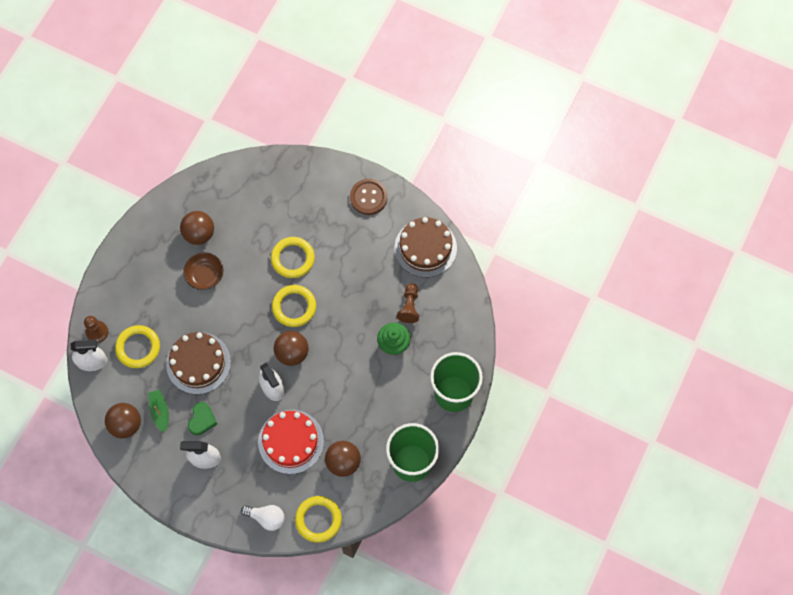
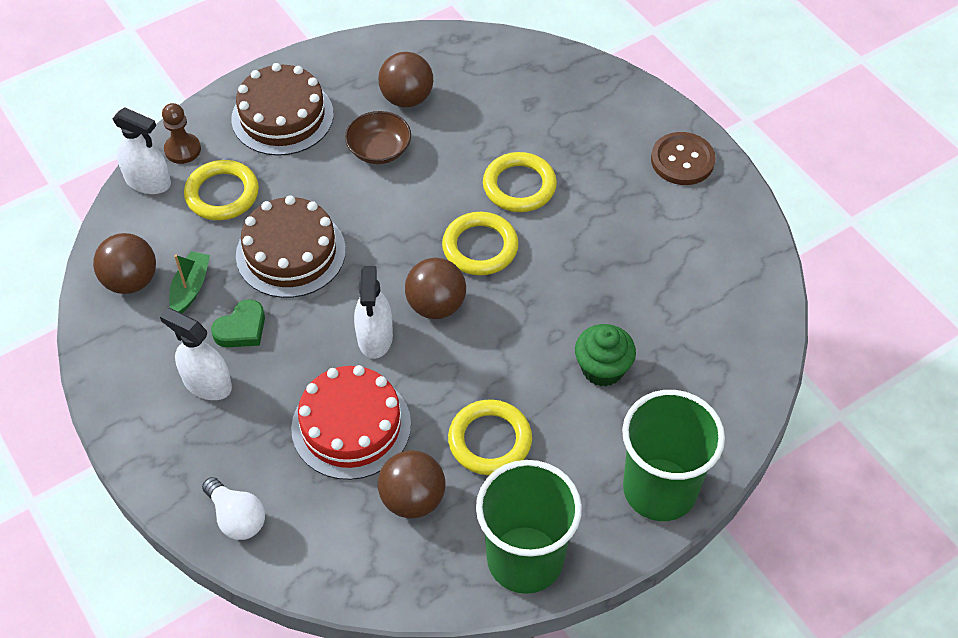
camera: 30 degrees right, 15 degrees down
(318, 519) = (315, 565): yellow ring -> yellow ring (490, 440)
(409, 306) = (659, 329): brown pawn -> none
(425, 248) = (733, 262): brown cake -> brown cake (282, 116)

